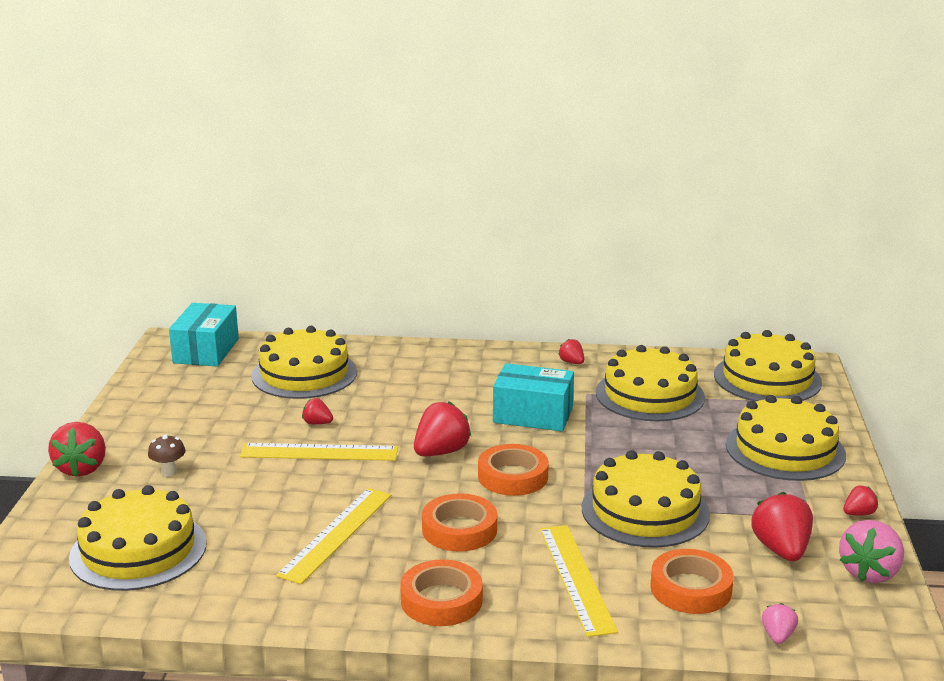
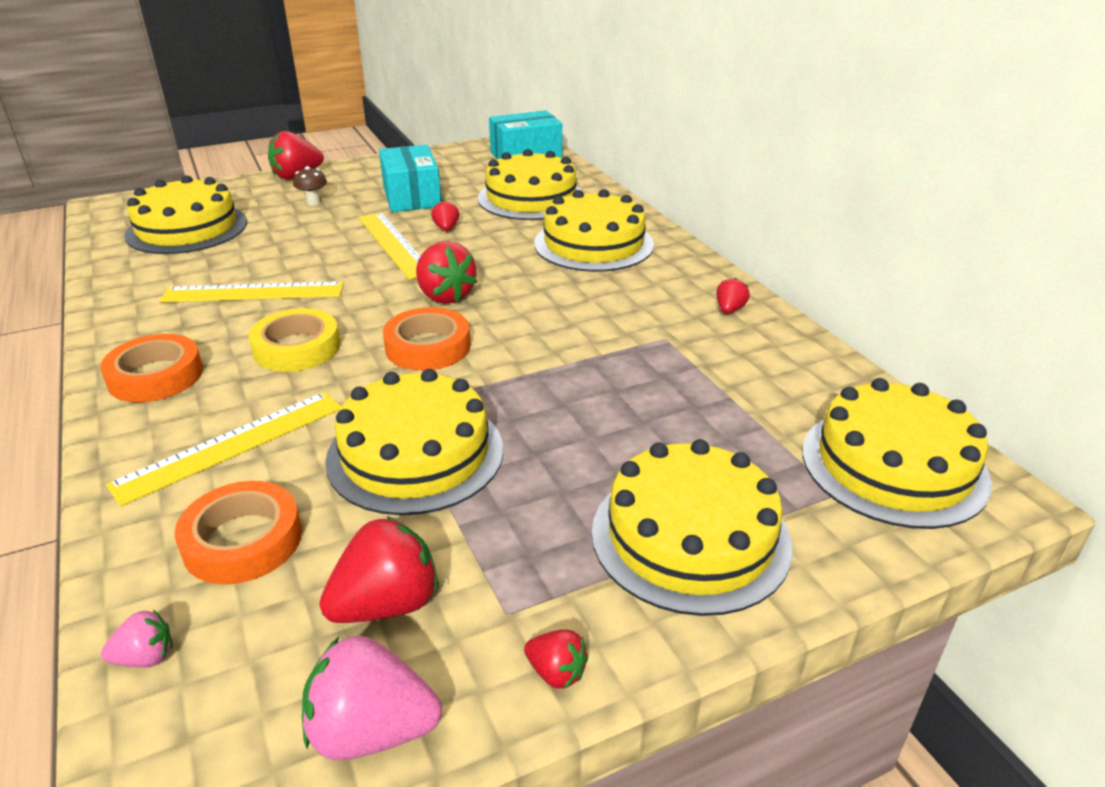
camera: 60 degrees right, 10 degrees up
(441, 452) = (445, 296): red strawberry -> red strawberry turned 45 degrees clockwise
(459, 529) = (297, 348): orange tape -> yellow tape
(533, 415) = (575, 321): turquoise box -> turquoise box (412, 196)
(650, 395) = (716, 381): yellow cake -> yellow cake (593, 244)

